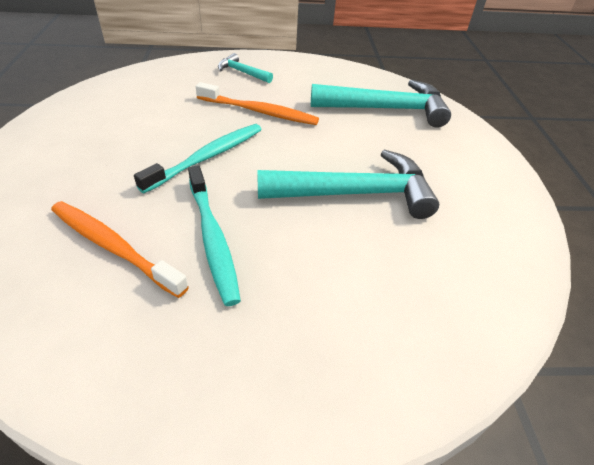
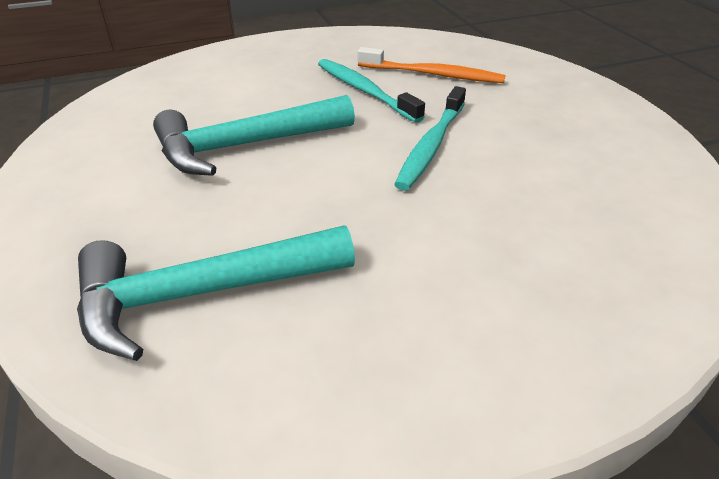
camera: 165 degrees right, 5 degrees down
(242, 72) = (537, 316): turquoise hammer -> none
(259, 111) = (425, 224): orange toothbrush -> none

